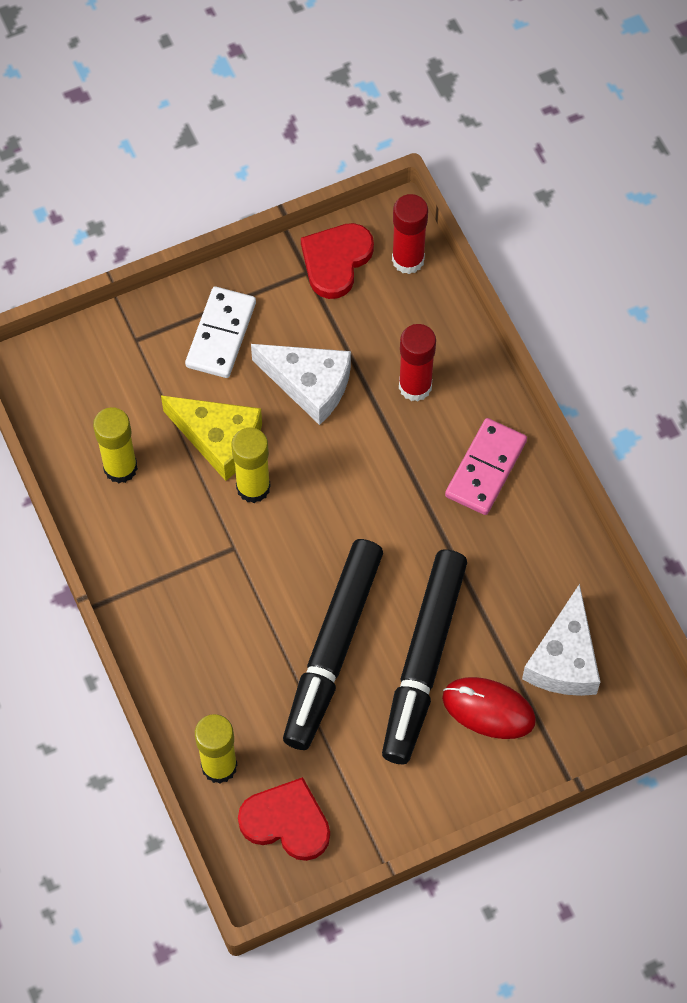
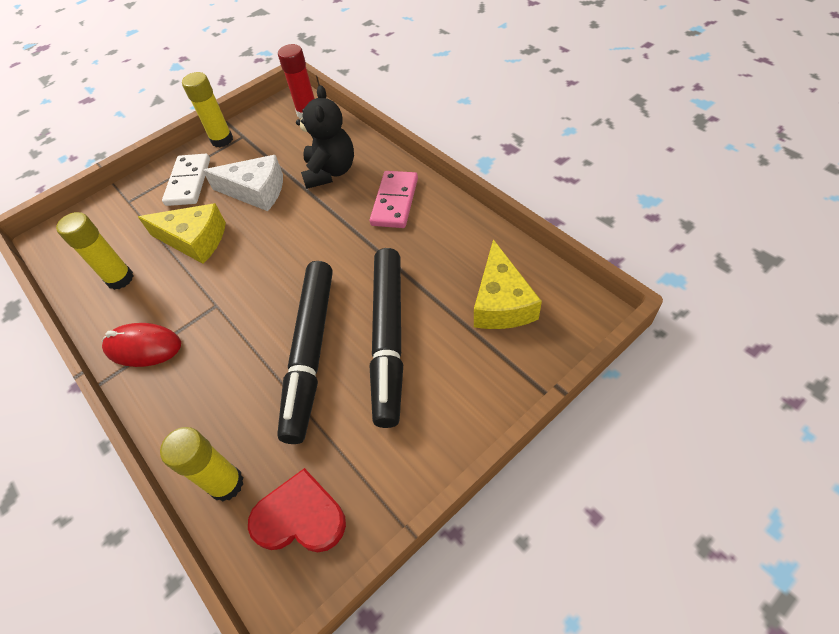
camera: 10 degrees left, 10 degrees down
(253, 487) = (225, 261): yellow glue stick -> yellow glue stick (222, 140)
(336, 261) = (260, 126): red heart -> none
(415, 386) = (330, 172): red glue stick -> black teddy bear
(488, 709) = (455, 358): red mouse -> red mouse (143, 347)
(564, 659) = (501, 302): white cheese -> yellow cheese

